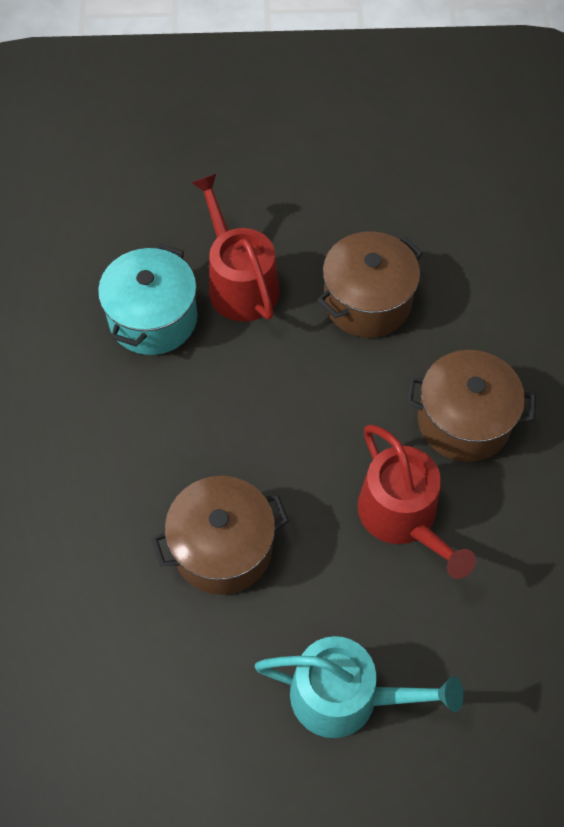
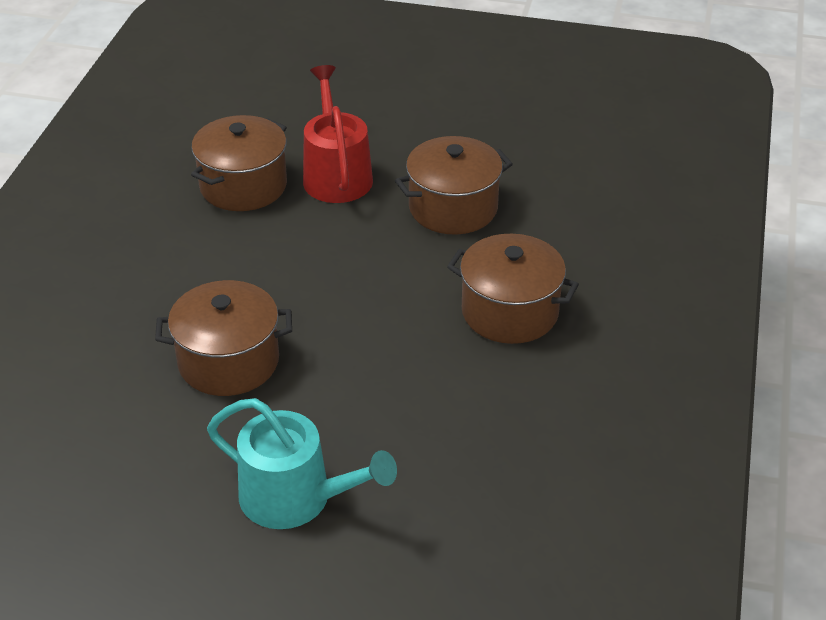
camera: 15 degrees right, 20 degrees down
(153, 318) = (243, 186): turquoise pot -> brown pot
(403, 517) = (416, 372): red watering can -> none

